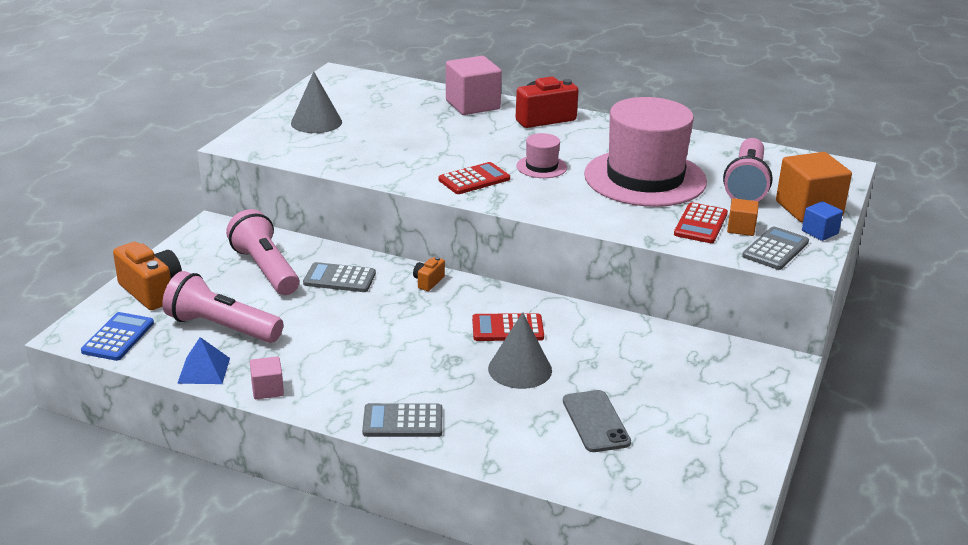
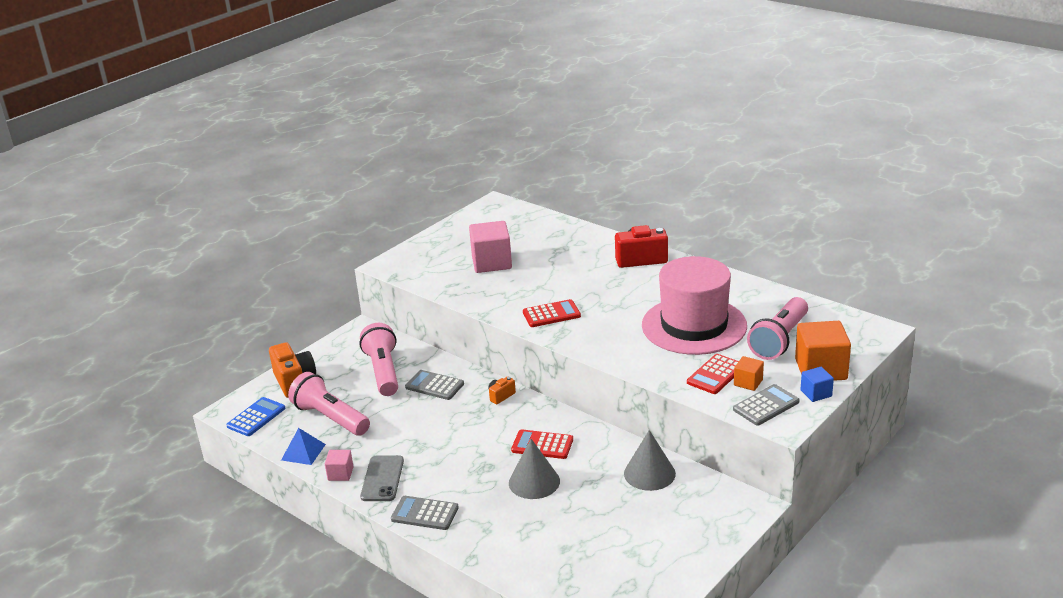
camera: 20 degrees right, 0 degrees up
(316, 122) = (455, 249): grey cone -> grey cone (649, 473)
(472, 105) = (588, 241): pink cube -> pink cube (491, 262)
(541, 167) = (613, 307): pink hat -> none
(595, 421) = (570, 535): grey phone -> grey phone (382, 479)

